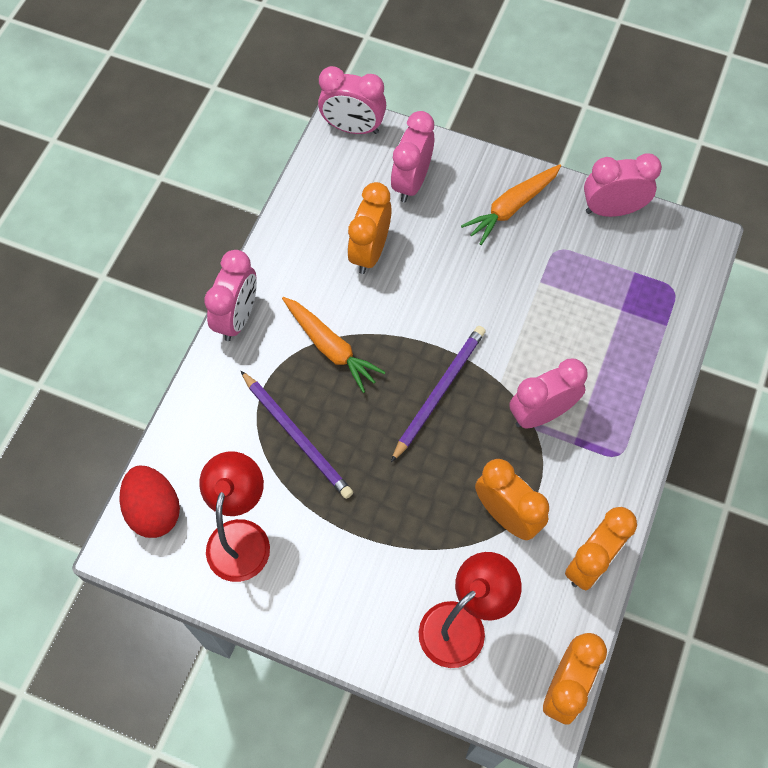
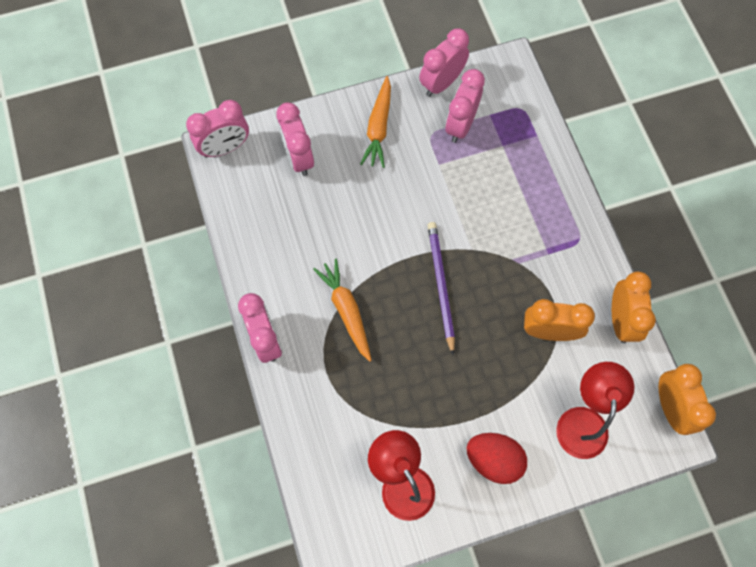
camera: 40 degrees left, 5 degrees up
(154, 510) = (330, 514): red egg -> red egg (493, 460)
(297, 436) = (378, 387): purple pencil -> none
(330, 347) = (346, 311): orange carrot -> orange carrot turned 120 degrees counterclockwise
(370, 252) = (314, 226): orange clock -> none
(541, 413) = (513, 250): pink clock -> pink clock (460, 125)

